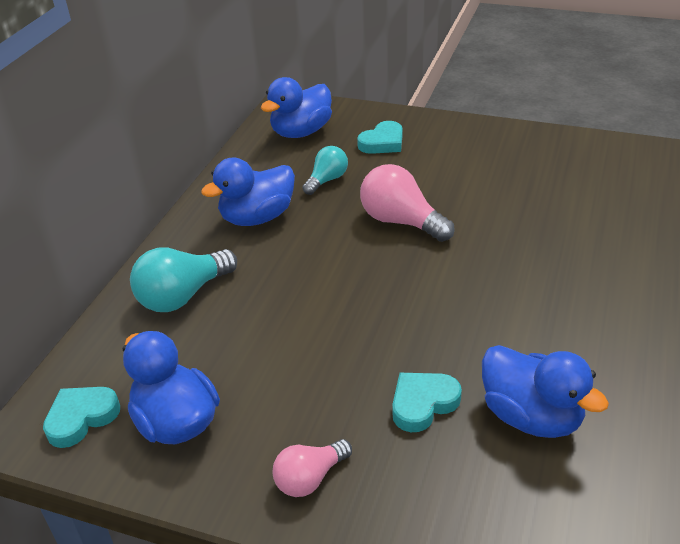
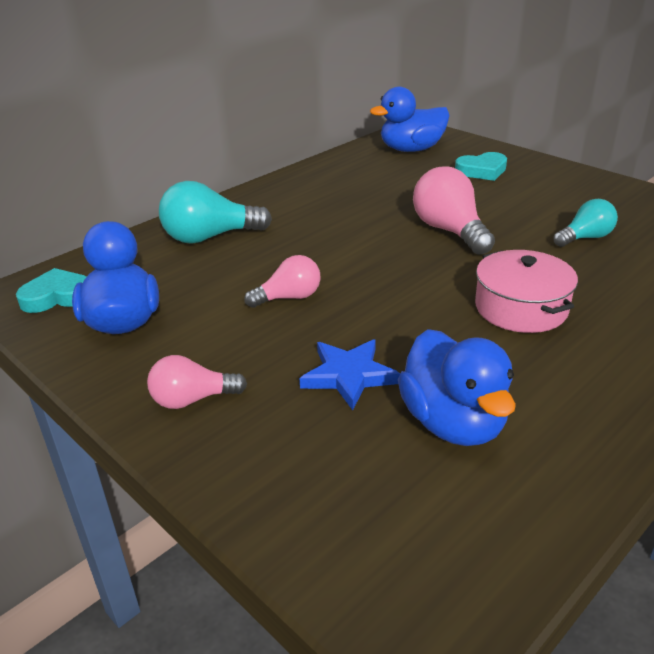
camera: 25 degrees right, 5 degrees down
(257, 218) = (320, 199): blue duck -> none
(313, 341) = (289, 298): none -> pink light bulb
(327, 180) = (405, 186): turquoise light bulb -> turquoise light bulb (585, 238)
(423, 403) = (349, 376): turquoise heart -> blue star
(510, 287) = (521, 308): none -> pink pot

